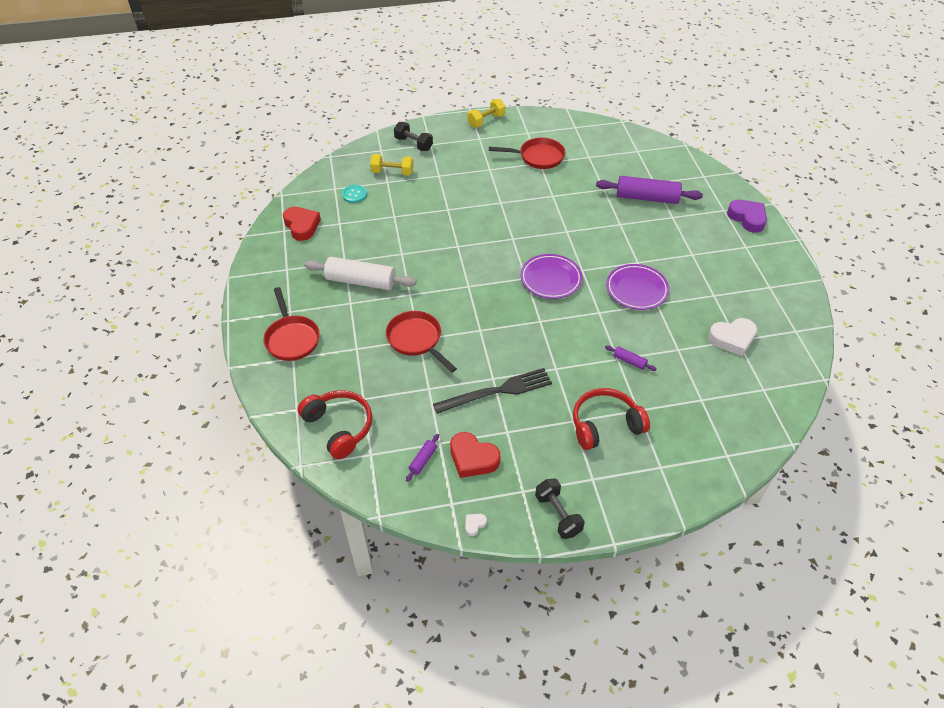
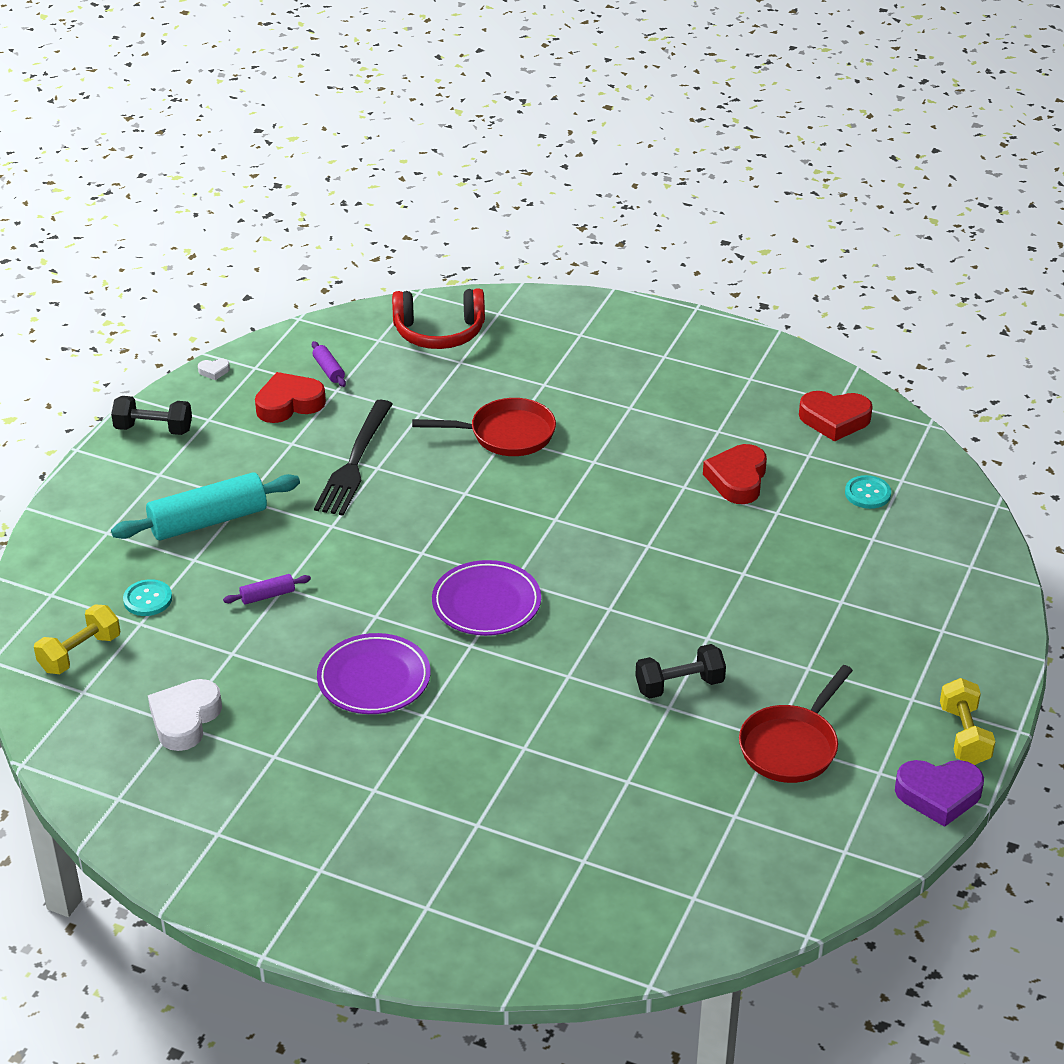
camera: 125 degrees right, 10 degrees down
(292, 338) = (613, 343): red pan -> none
(361, 281) = (662, 430): white rolling pin -> none
(380, 238) = (737, 479): none -> red heart
(392, 172) = (894, 554): yellow dumbbell -> yellow dumbbell (80, 653)
(413, 144) = (959, 611): black dumbbell -> black dumbbell (679, 685)
(474, 525) = (214, 371): white heart -> white heart turned 90 degrees clockwise
(605, 425) = (208, 521): red headphones -> turquoise rolling pin
(647, 198) = (553, 823): purple rolling pin -> none
(684, 409) = (148, 599): none -> turquoise button
(747, 218) = (376, 925): purple heart -> purple heart (938, 795)

